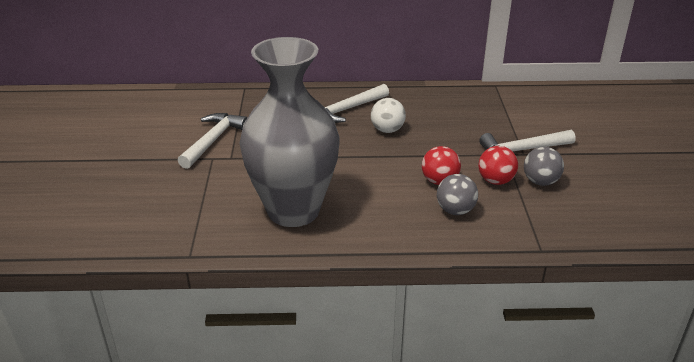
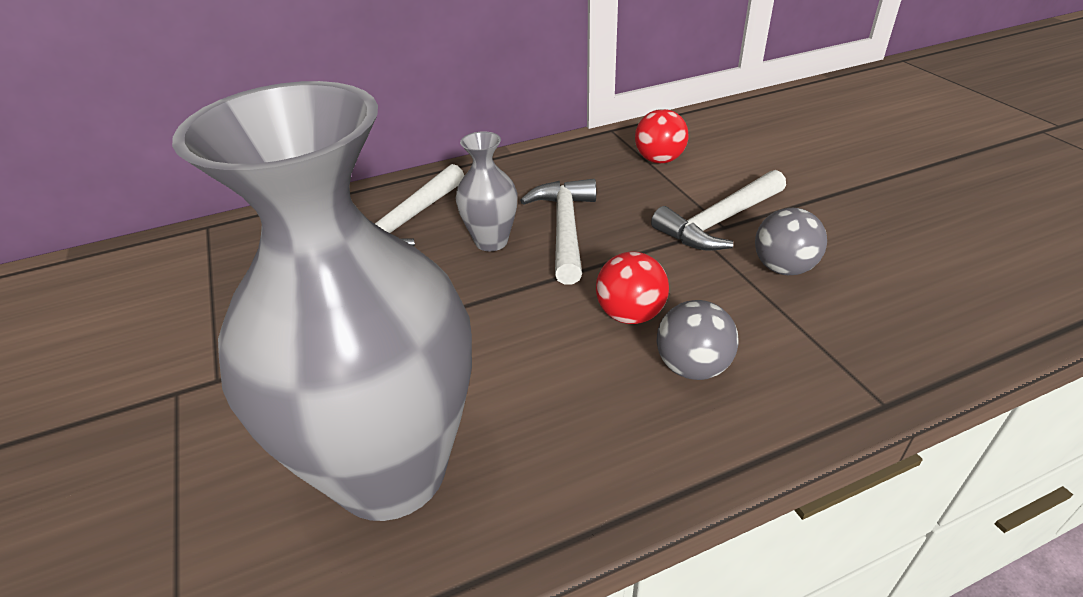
camera: 20 degrees left, 5 degrees up
(213, 140) = (169, 350): white hammer -> white hammer (564, 229)
(387, 130) = (491, 241): white ball -> grey vase
(495, 181) = (717, 286): red ball -> red ball (659, 160)

